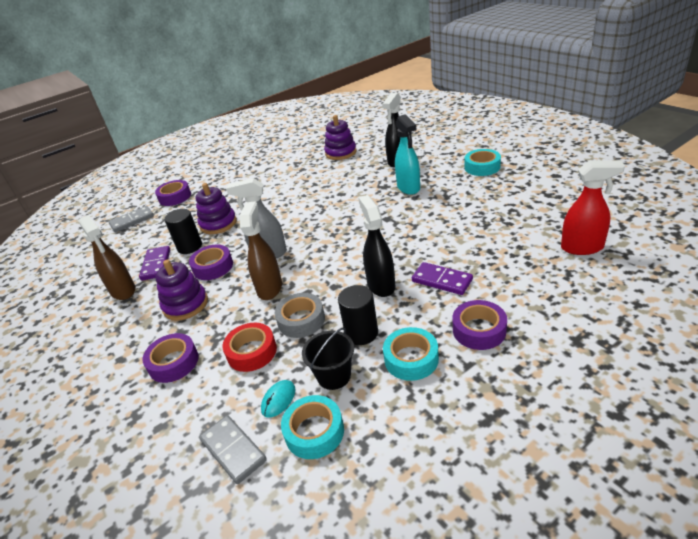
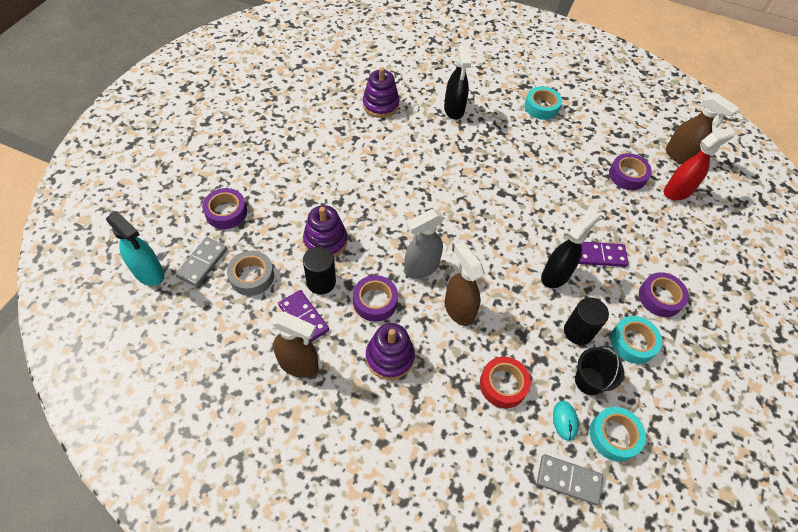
camera: 40 degrees left, 20 degrees up
(173, 362) = (441, 424): purple tape -> purple tape (627, 175)
(301, 320) = (518, 336): grey tape -> grey tape (252, 276)
(381, 285) = (556, 275): black spray bottle -> black spray bottle turned 90 degrees clockwise
(408, 188) = (492, 147): turquoise spray bottle -> turquoise spray bottle (149, 273)
(611, 220) = (680, 156): none -> brown spray bottle

